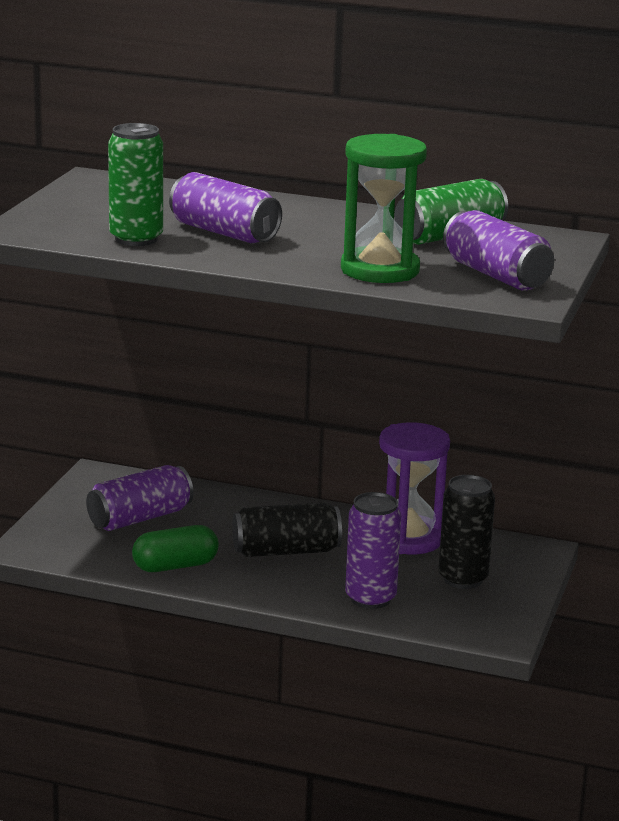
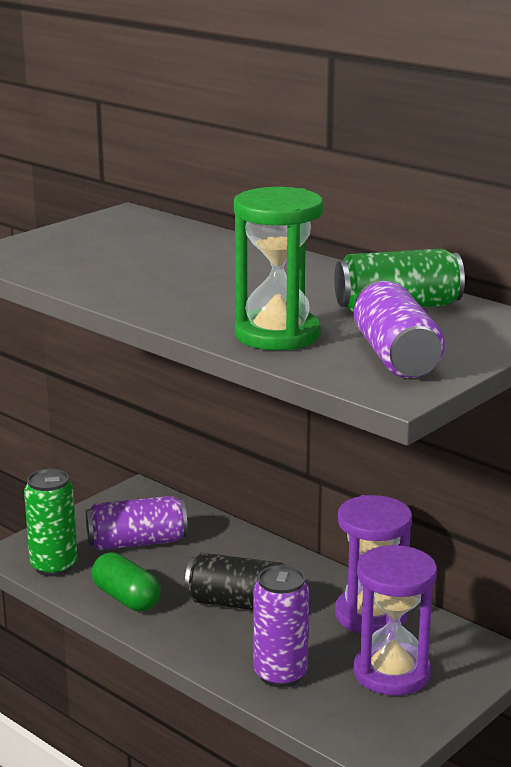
camera: 25 degrees right, 0 degrees up
(136, 239) = (83, 274): green can -> green can (54, 566)
(175, 566) = (126, 598): green capsule -> green capsule turned 45 degrees clockwise
(224, 233) = (173, 277): purple can -> none
(463, 579) = (391, 673): black can -> purple hourglass

